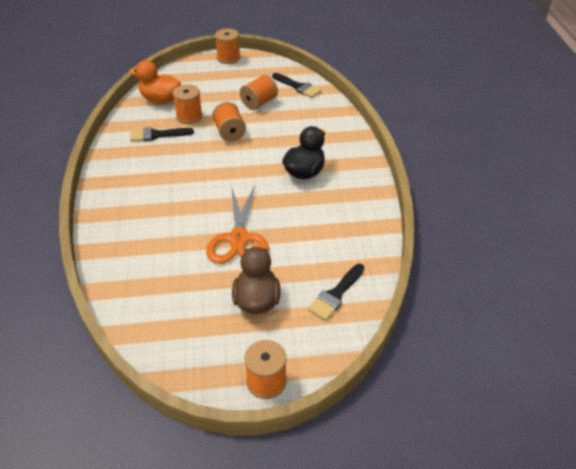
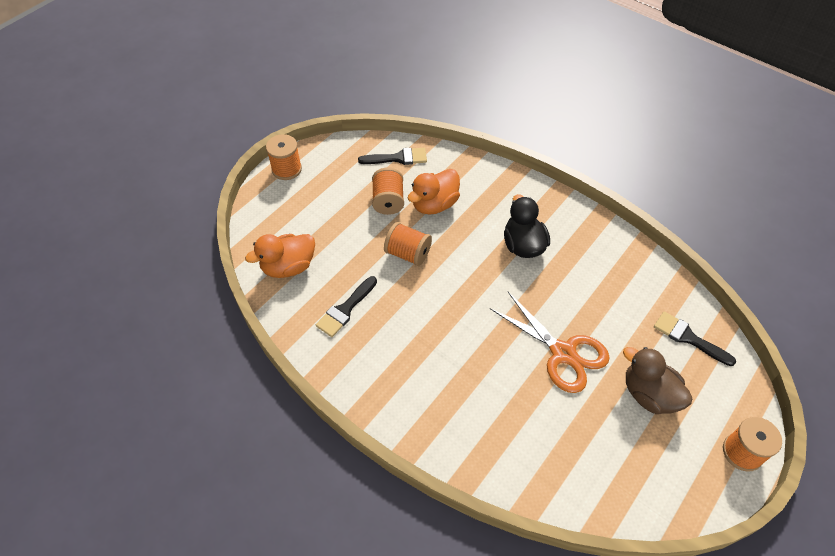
camera: 45 degrees left, 10 degrees up
(189, 117) = (346, 265): orange spool -> none
(283, 120) = (434, 204): none -> orange duck
(336, 294) = (688, 338): black brush -> black brush turned 135 degrees clockwise

